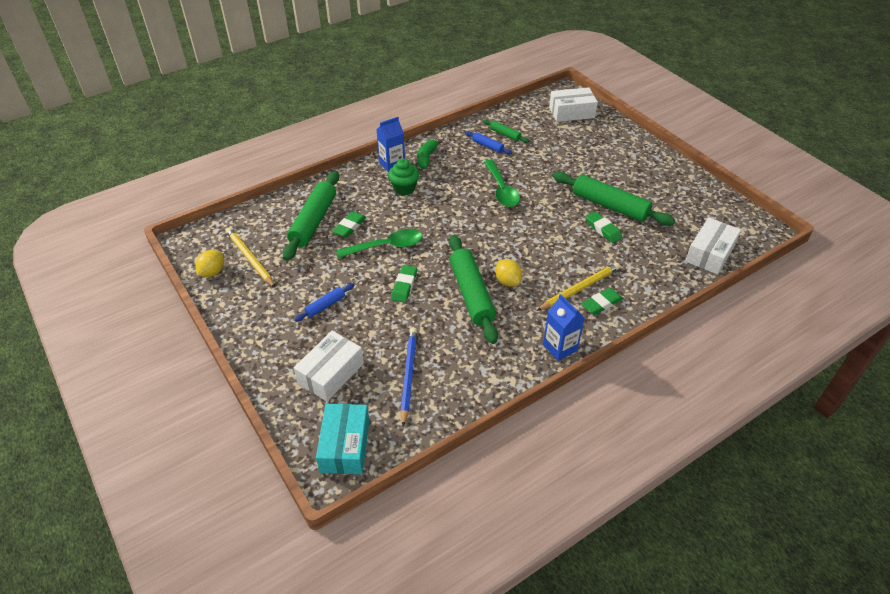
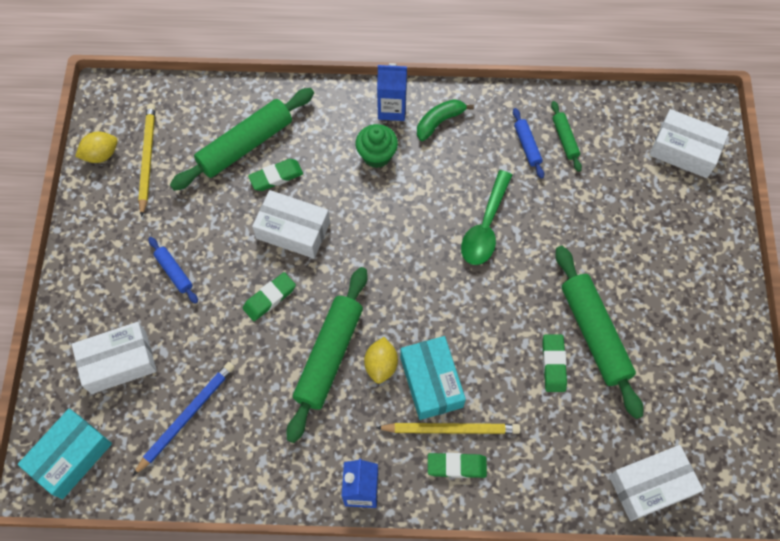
camera: 35 degrees right, 20 degrees up
(325, 306) = (174, 272): blue rolling pin -> blue rolling pin turned 60 degrees clockwise
(386, 246) = (293, 230): green spoon -> white box
(545, 273) = (431, 382): none -> turquoise box

